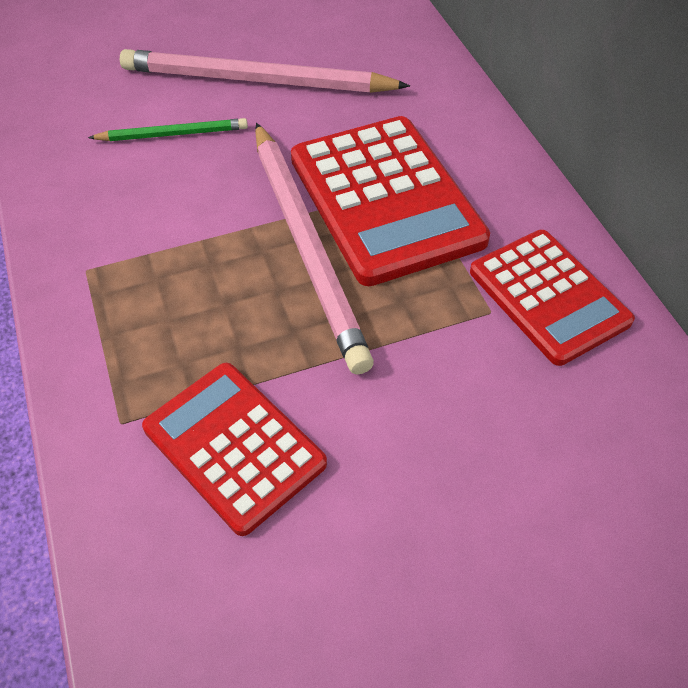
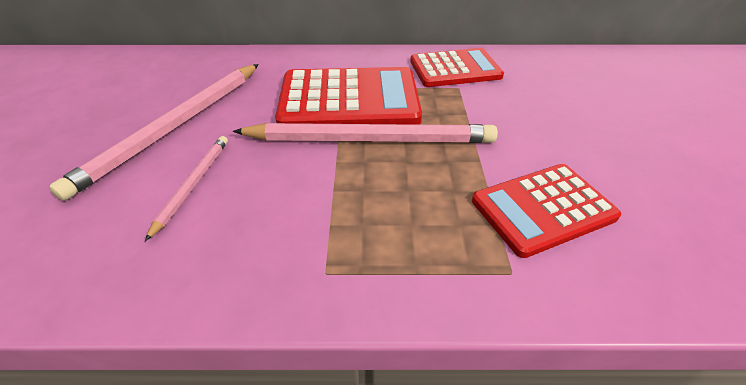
camera: 70 degrees left, 10 degrees down
(173, 134) = (193, 184): green pencil -> pink pencil

